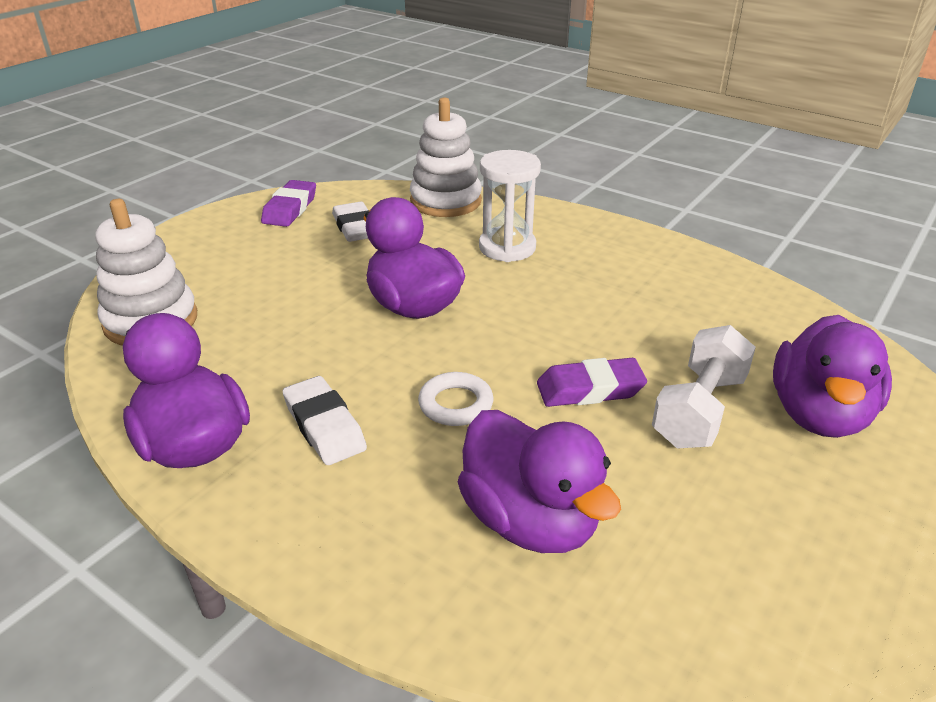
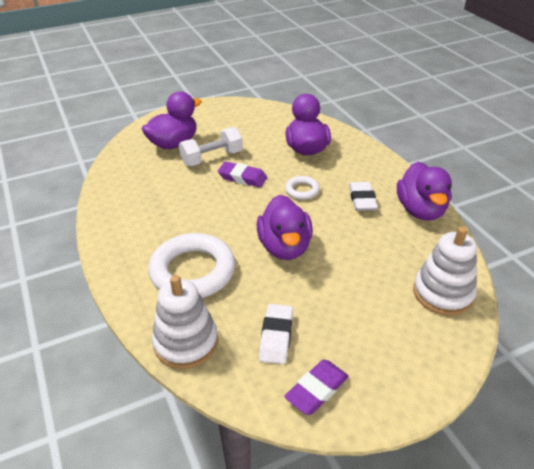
camera: 150 degrees left, 5 degrees up
(507, 248) = (193, 271): white hourglass -> white ring

